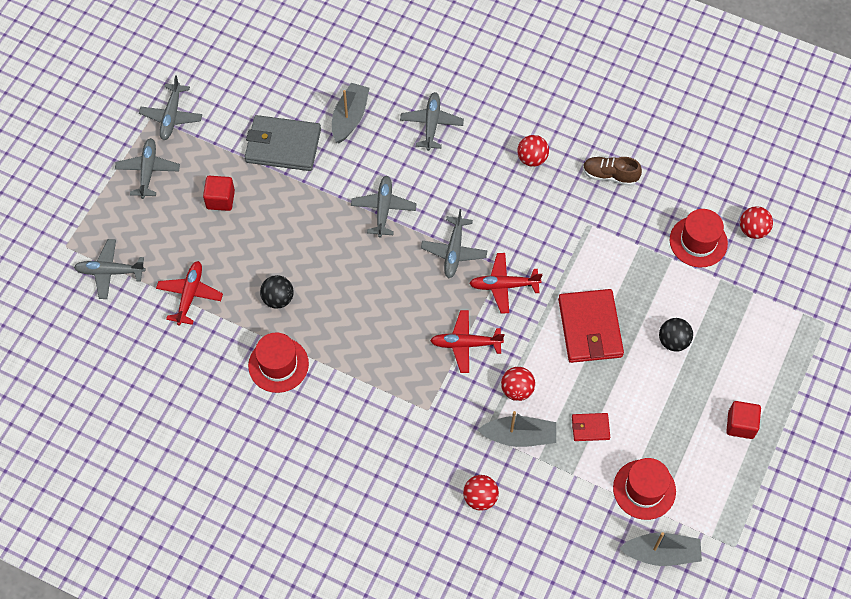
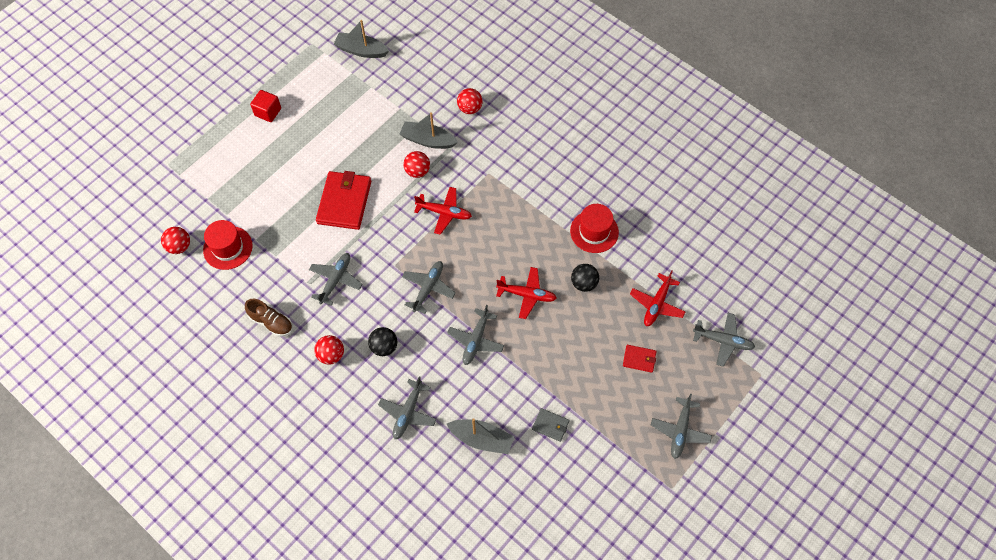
camera: 165 degrees left, 0 degrees up
(171, 116) = (651, 485): grey plane -> grey plane (336, 280)
(220, 199) = (617, 385): red cube -> none
(283, 145) = (550, 425): grey wallet -> grey wallet, size x0.48
(349, 118) = (481, 439): grey boat -> grey boat turned 105 degrees counterclockwise
(503, 286) = (398, 250): red plane -> red plane (527, 295)
(590, 428) = (375, 134): red wallet -> red wallet (639, 359)
(644, 489) = (355, 88): red hat -> none
(673, 341) = (286, 178): black ball -> black ball (384, 347)

